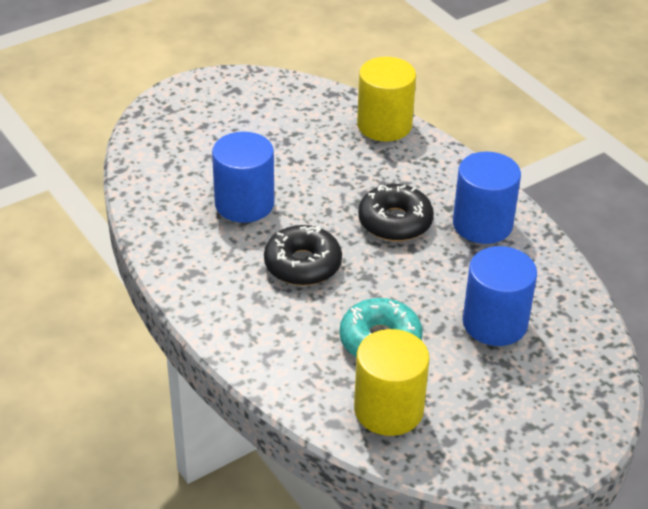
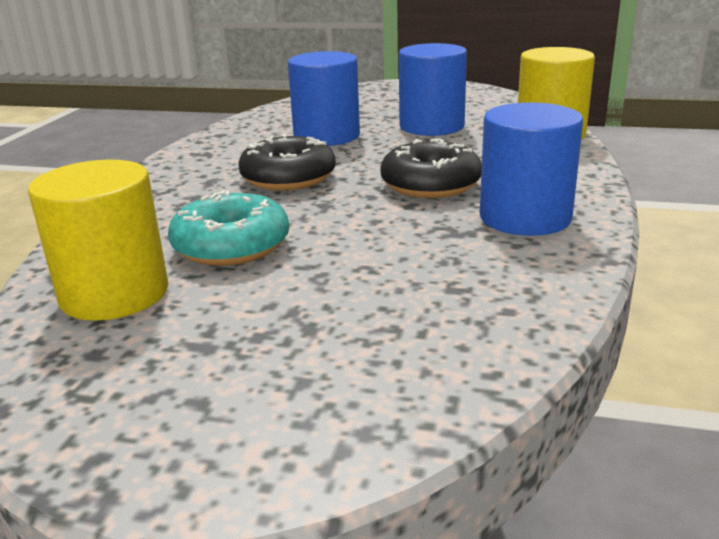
camera: 50 degrees right, 15 degrees down
(495, 323) = (373, 290): blue cylinder -> blue cylinder (431, 126)

